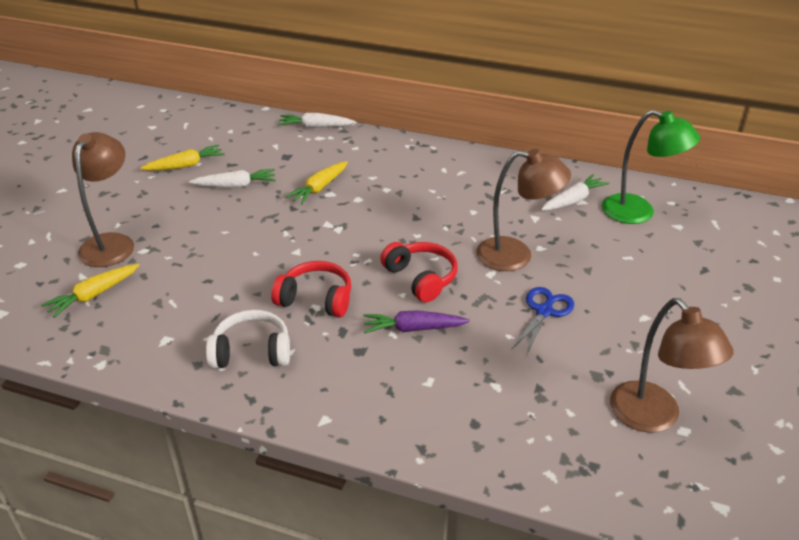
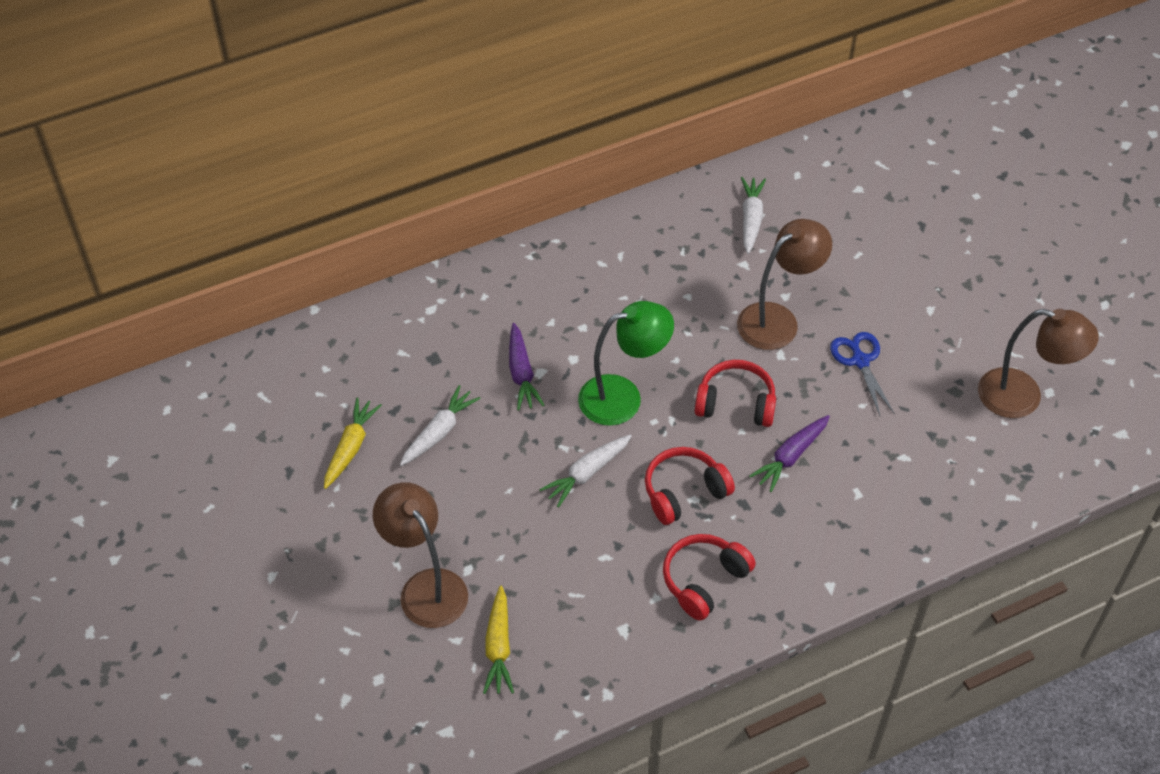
camera: 45 degrees left, 15 degrees up
(252, 352) = (704, 580): white headphones -> red headphones
(315, 127) = (406, 297): white carrot -> white carrot (587, 473)
(319, 188) = (521, 373): yellow carrot -> purple carrot
(639, 212) = (815, 195): green lamp -> green lamp (623, 397)

